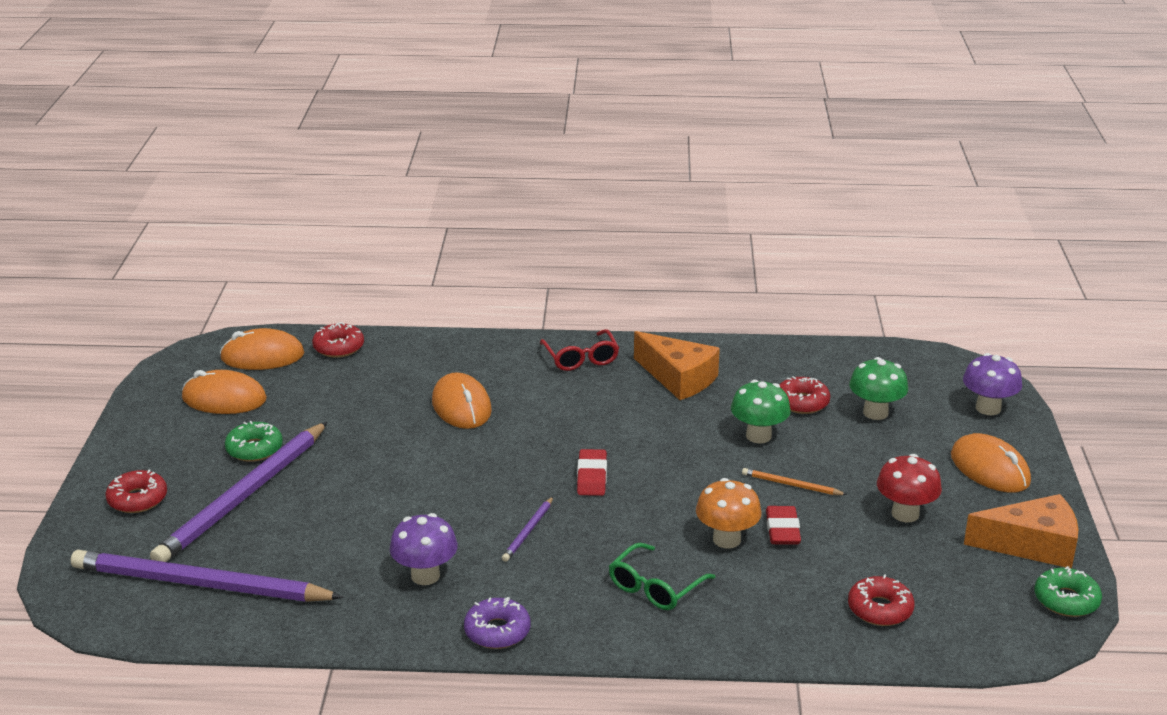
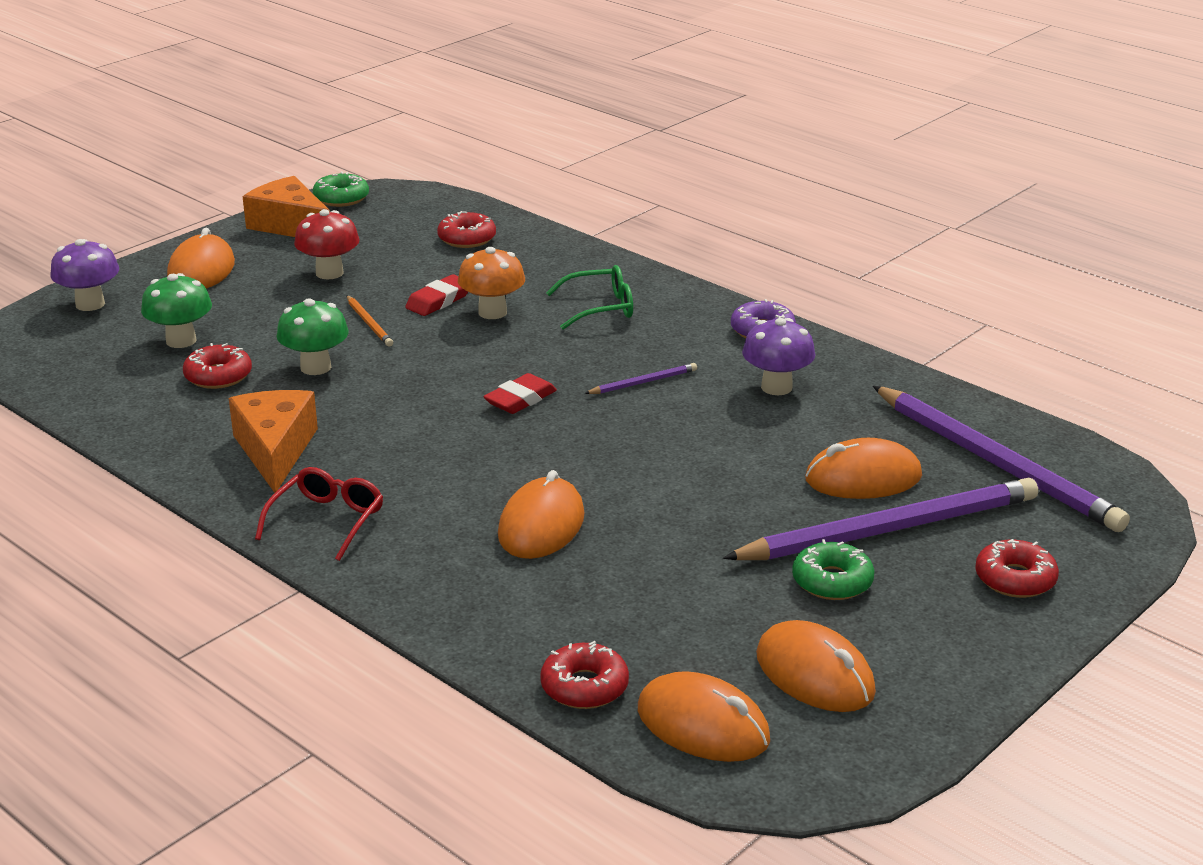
camera: 140 degrees left, 0 degrees up
(291, 526) = (863, 478): none -> orange mouse

